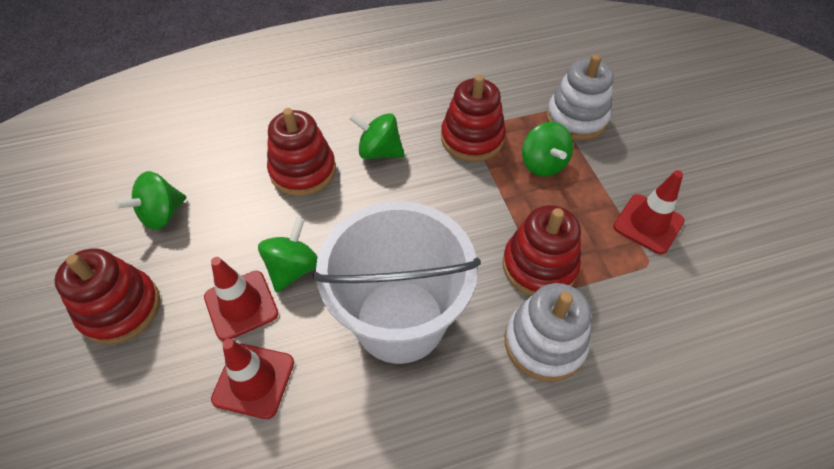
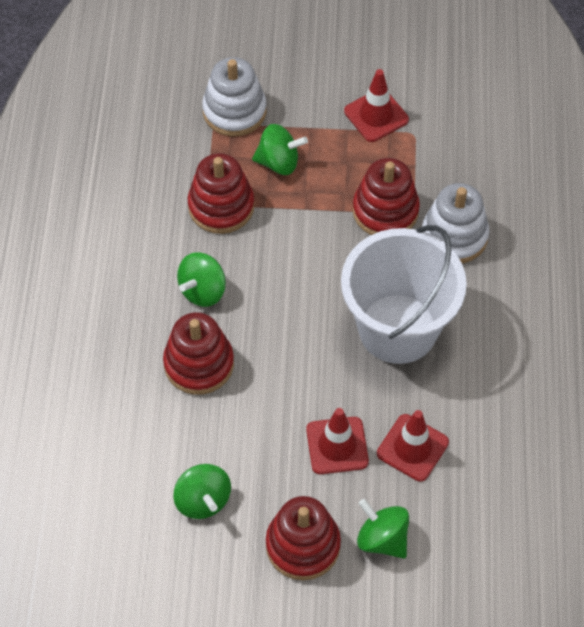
camera: 70 degrees left, 5 degrees up
(293, 268) = (314, 397): green spinning top -> green spinning top (382, 538)

